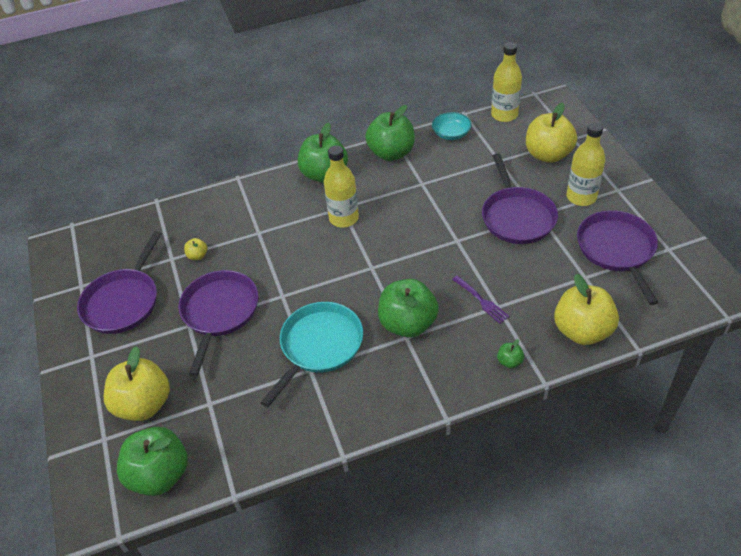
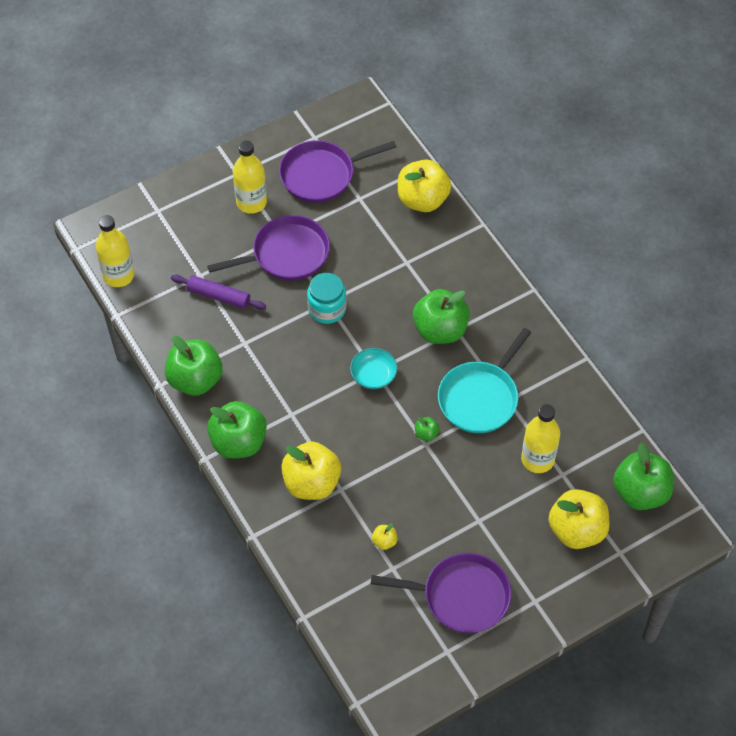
camera: 105 degrees left, 10 degrees up
(219, 312) = (457, 496): purple pan -> none
(319, 346) = (480, 398): turquoise pan -> turquoise pan turned 75 degrees counterclockwise
(344, 218) = (308, 409): yellow bottle -> yellow bottle (537, 459)
(449, 240) = (327, 309): none -> turquoise jar
(451, 134) = (156, 324): turquoise bowl -> turquoise bowl (373, 375)
(474, 170) = (218, 296): none -> purple rolling pin
(481, 300) = (401, 275): purple fork -> none
(509, 361) = (466, 249): green apple -> green apple (426, 434)
(548, 155) = (187, 232): yellow apple -> yellow apple (311, 483)

